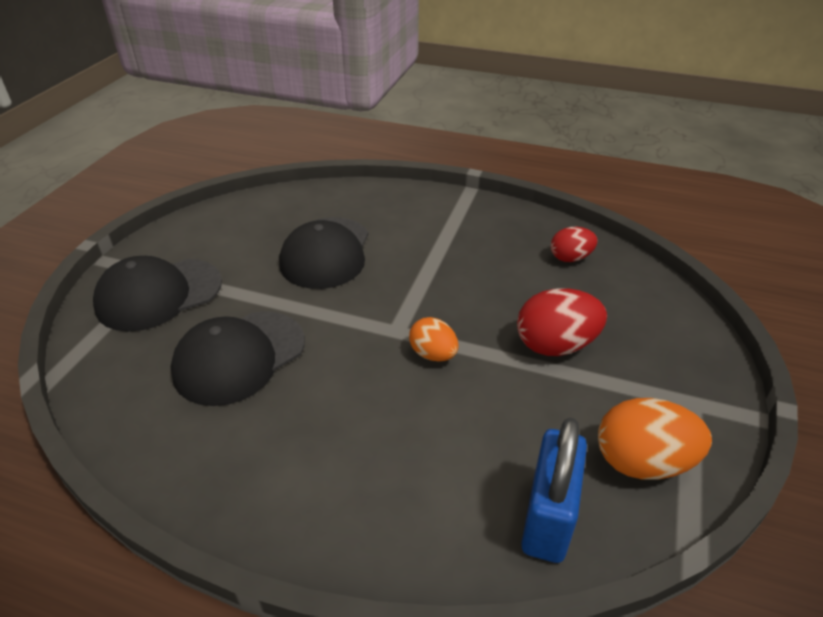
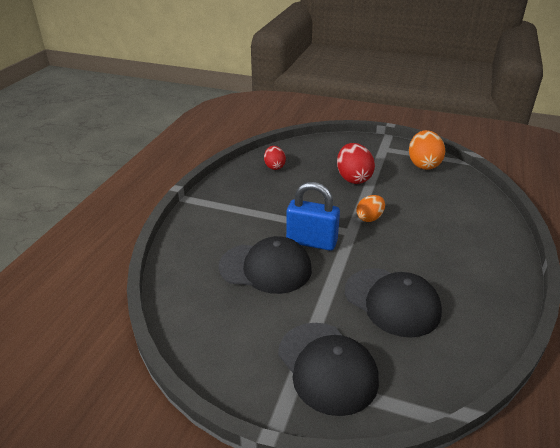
camera: 90 degrees left, 5 degrees down
(548, 517) = (463, 189): blue padlock -> blue padlock (311, 242)

